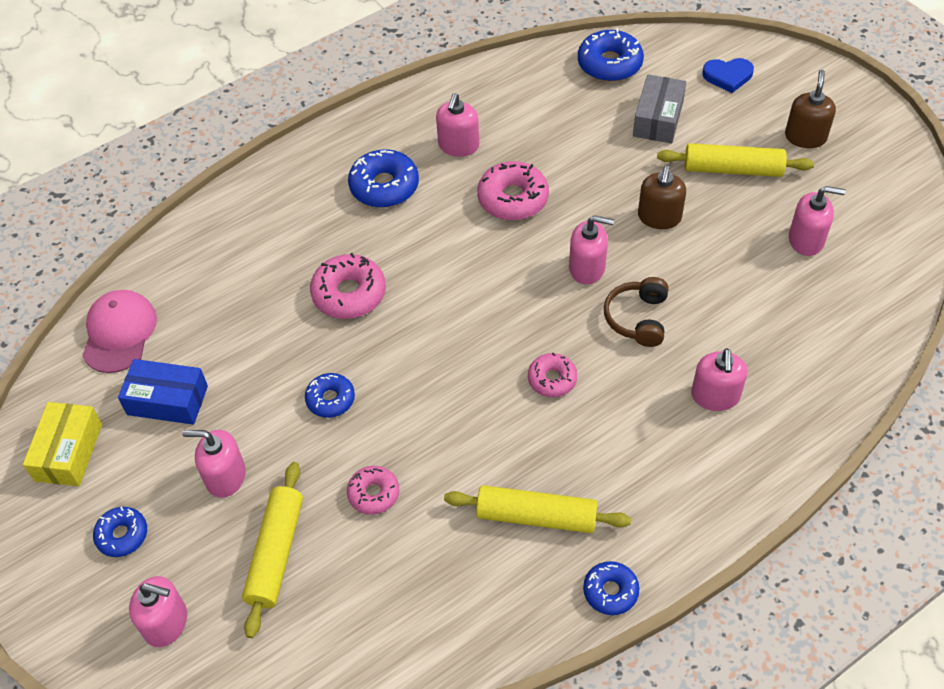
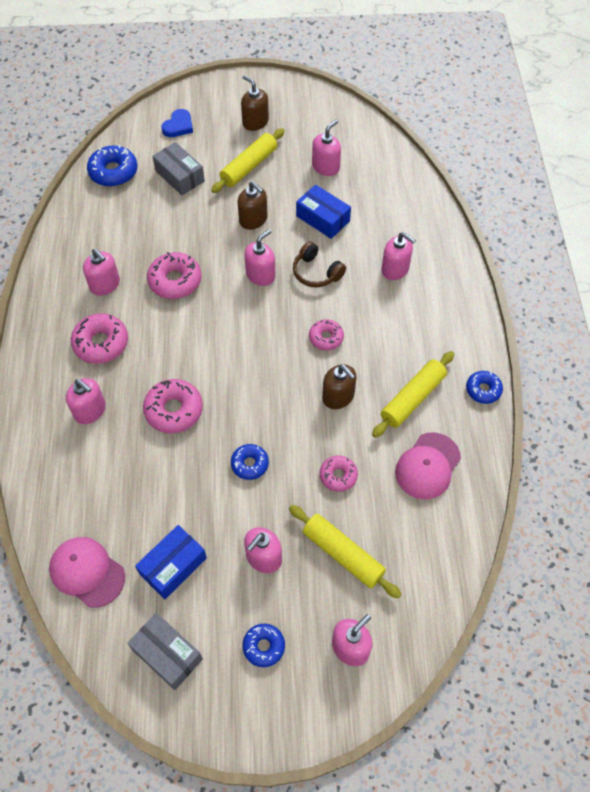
camera: 60 degrees left, 5 degrees up
(68, 452) = (167, 654): yellow box -> grey box
(298, 226) = (90, 411): none -> pink soap dispenser
(384, 186) = (101, 343): blue donut -> pink donut
(452, 583) = (427, 466): none -> pink cap
(480, 436) = (338, 396): none -> brown soap dispenser
(723, 281) = (323, 218): none -> blue box

